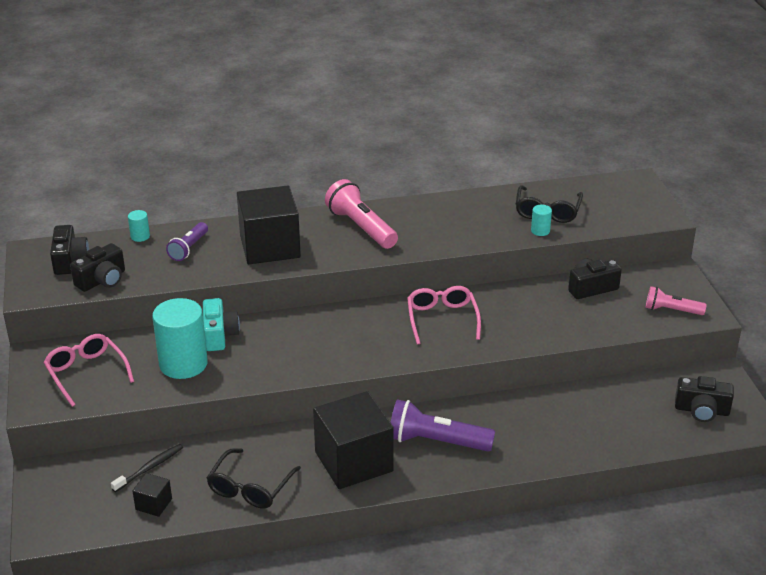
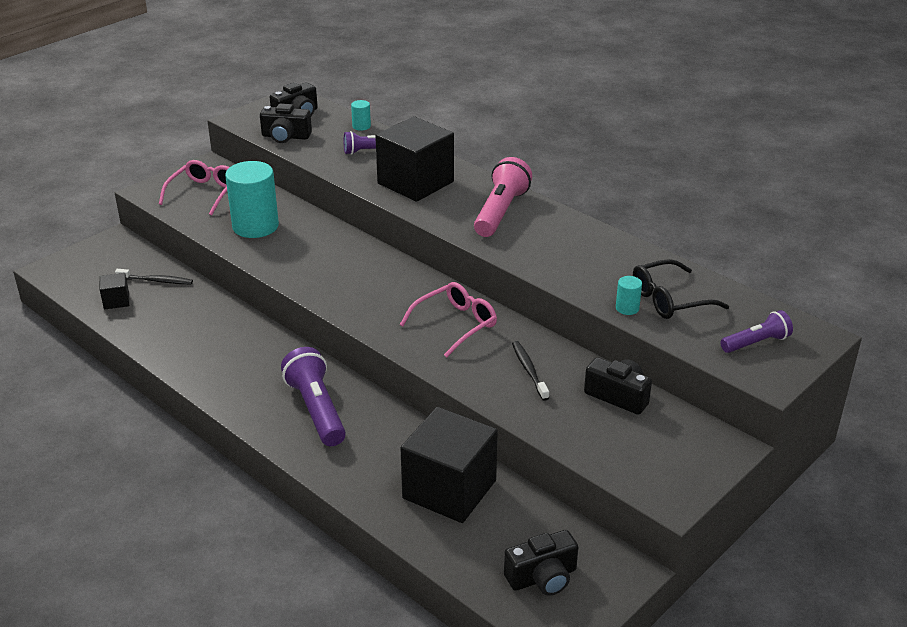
camera: 55 degrees right, 0 degrees up
(219, 335) = (309, 226): turquoise camera -> none
(250, 488) = (171, 336): black glasses -> none
(353, 462) = (248, 374): black cube -> black cube (449, 489)
(529, 311) = (529, 370): none -> black toothbrush
(624, 203) = (756, 343): none -> purple flashlight
(671, 310) = (647, 468): pink flashlight -> none
(701, 410) = (542, 577): black camera -> black camera turned 90 degrees counterclockwise

